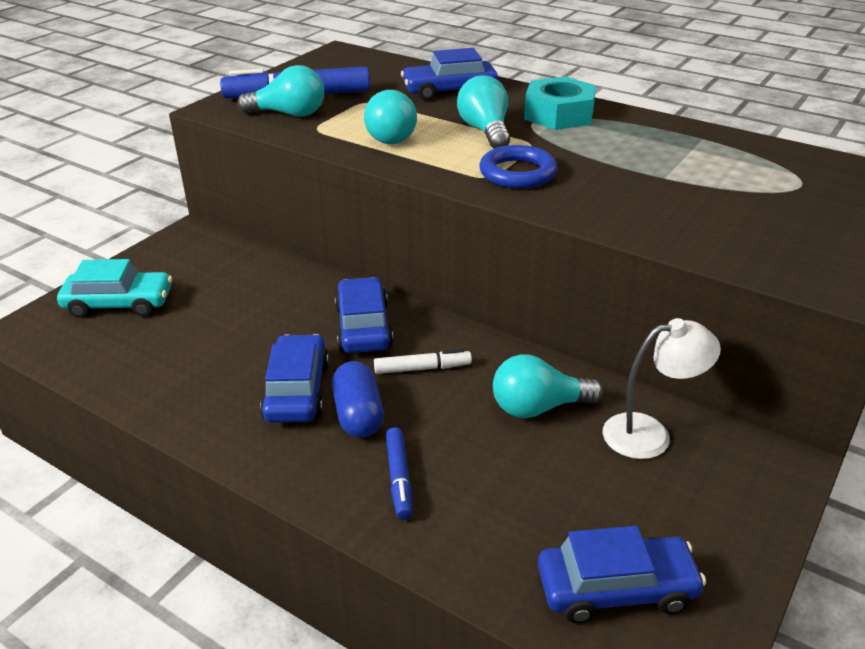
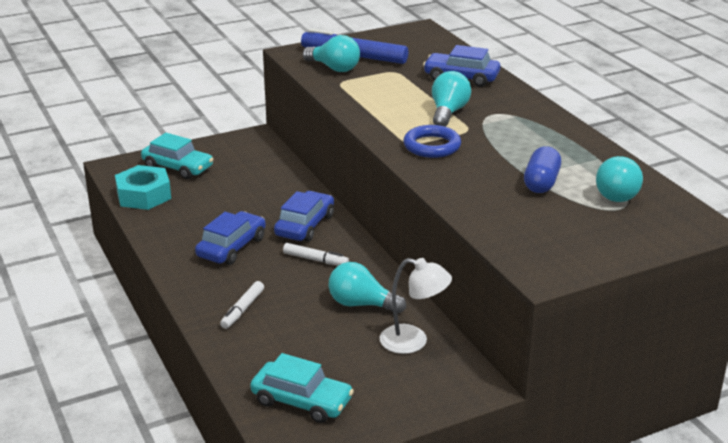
camera: 30 degrees right, 5 degrees down
(358, 415) = (253, 271): blue capsule -> blue capsule (541, 183)
(388, 136) = (379, 99): turquoise light bulb -> turquoise light bulb (617, 193)
(399, 478) = (242, 309): blue marker -> white marker
(559, 114) = (516, 114): turquoise nut -> turquoise nut (144, 195)
(616, 589) = (301, 401): blue car -> turquoise car

